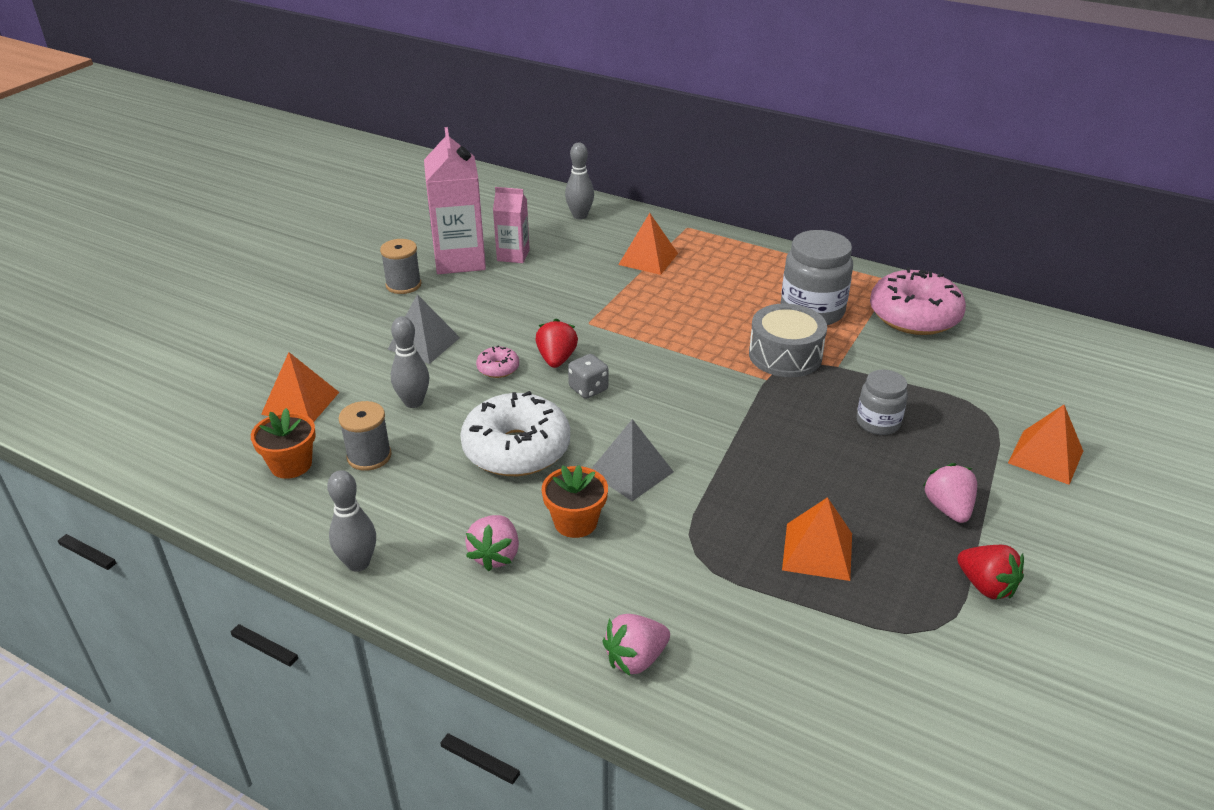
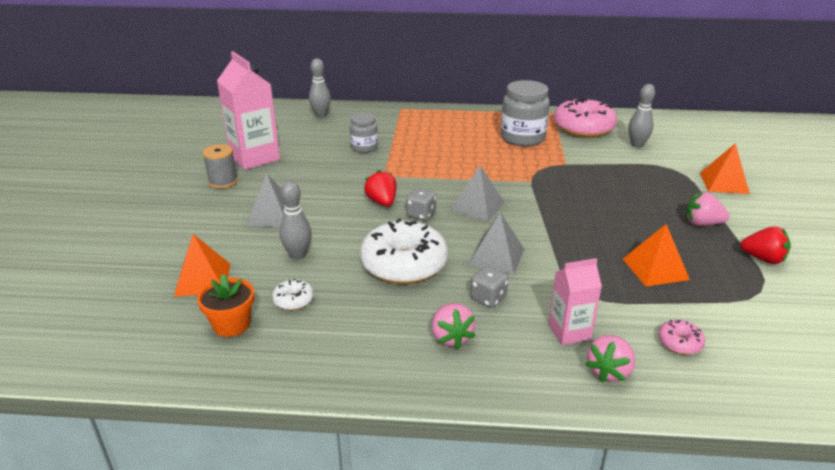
camera: 25 degrees left, 5 degrees down
(358, 563) = (349, 377): grey bowling pin -> grey bowling pin (637, 145)
(369, 456) = (293, 300): grey spool -> white donut
(498, 368) = (344, 217): pink donut -> pink donut (679, 343)
(513, 255) = (293, 147): pink carton -> pink carton (569, 332)
(575, 522) = (488, 298): orange flower pot -> grey dice
(648, 259) = (391, 130): orange pyramid -> none
(665, 397) = (477, 206): none -> grey pyramid
(785, 355) = (530, 165): grey drum -> none
(878, 423) = (619, 188): grey jar -> grey jar (364, 147)
(948, 508) = (702, 224): pink strawberry -> pink strawberry turned 45 degrees counterclockwise

